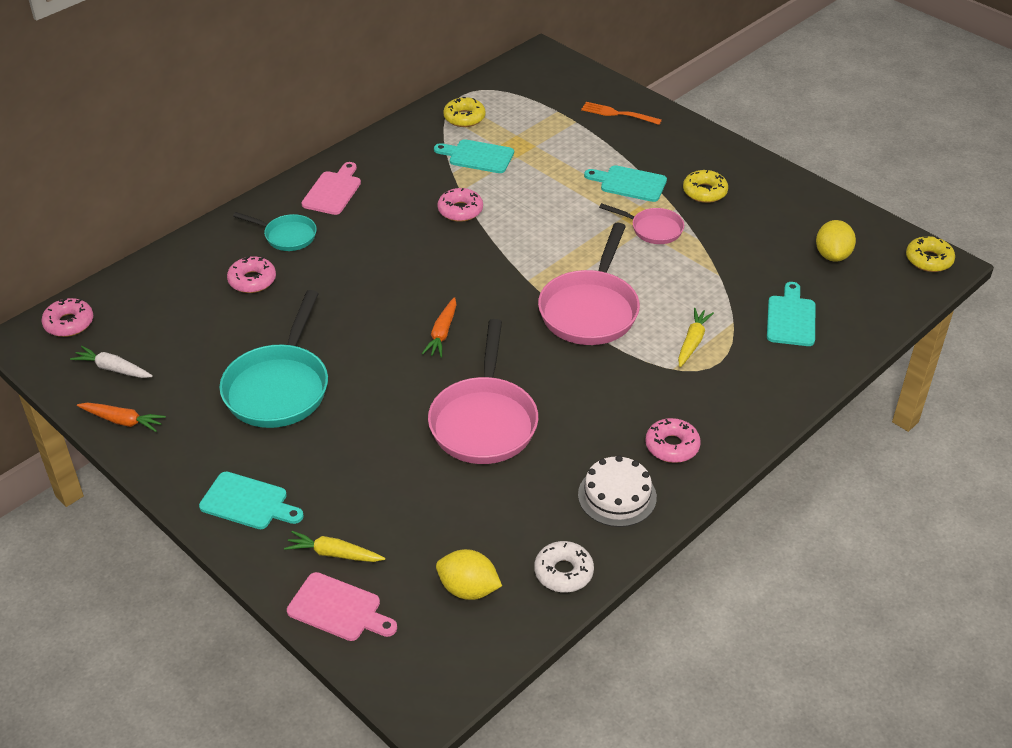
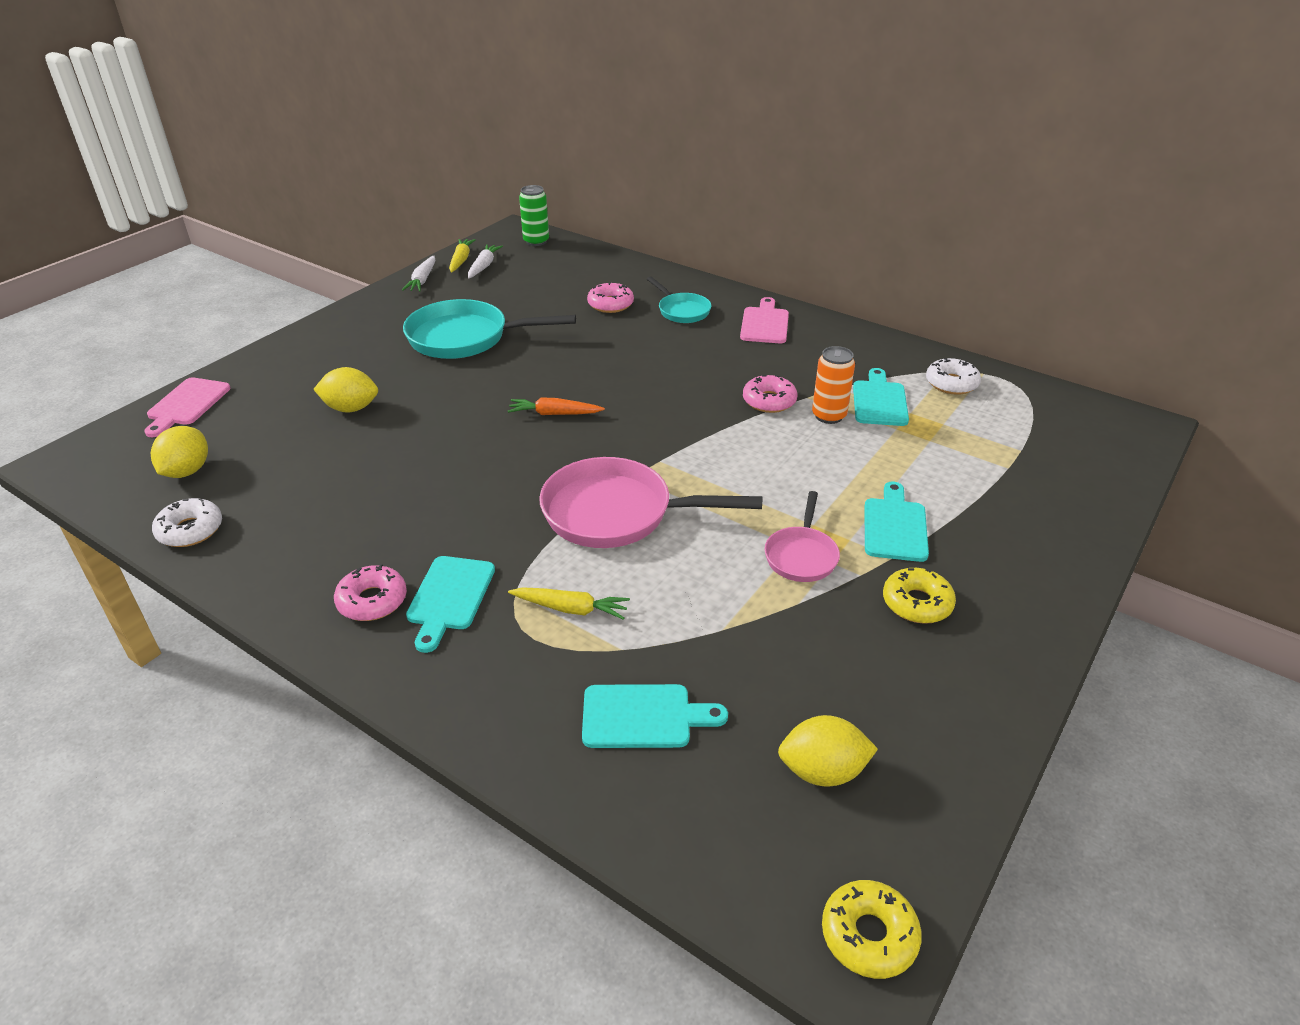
camera: 80 degrees right, 5 degrees down
(69, 323) = (536, 241): pink donut -> green can
(122, 421) = (422, 280): orange carrot -> white carrot
(248, 502) = (322, 345): turquoise cutting board -> turquoise cutting board (449, 597)
(287, 236) = (682, 311): turquoise pan -> turquoise pan turned 45 degrees counterclockwise
(333, 191) = (764, 323): pink cutting board -> pink cutting board turned 90 degrees counterclockwise
(334, 554) = (252, 393): yellow carrot -> yellow carrot (461, 260)
(389, 472) = (351, 408): none -> yellow lemon
(464, 118) = (951, 383): yellow donut -> white donut
(484, 421) = (419, 455): pink pan -> none
(490, 185) = (828, 416): none -> orange can
(617, 114) = (1055, 502): orange fork -> none
(617, 496) = (295, 560): white cake -> none

